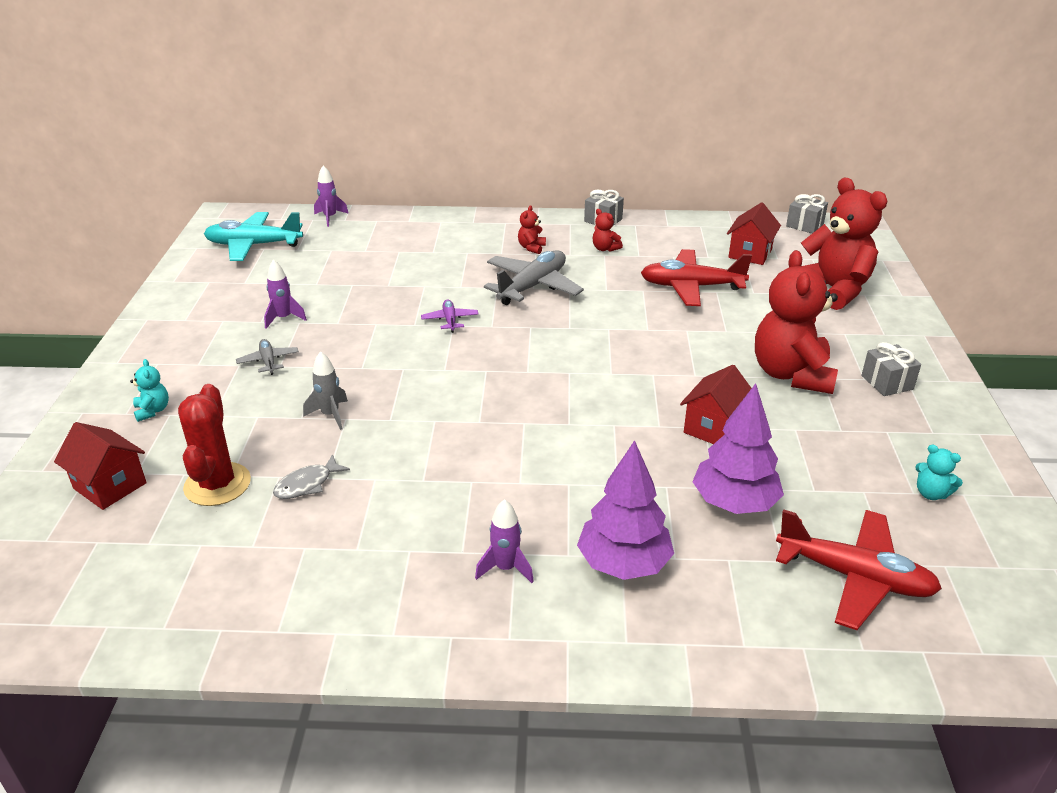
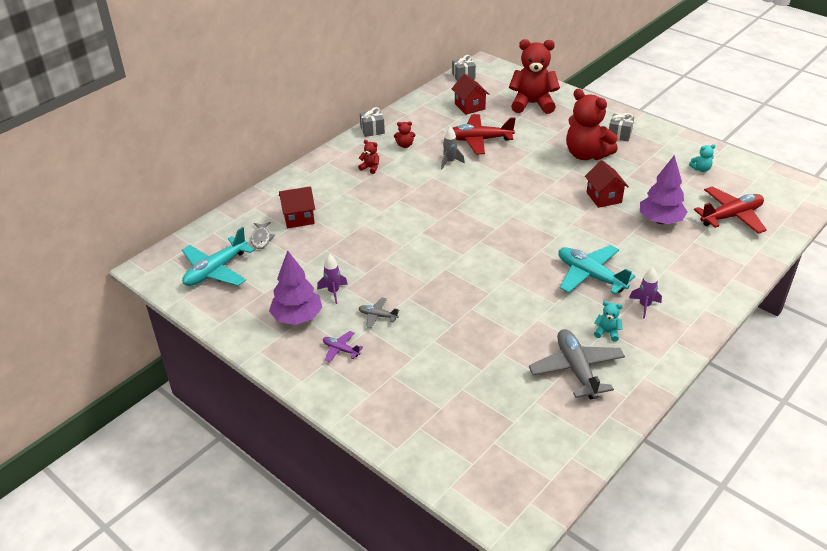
camera: 50 degrees left, 5 degrees up
(110, 486) = (444, 422): red house -> red house (299, 218)
(152, 411) = (380, 382): turquoise teddy bear -> turquoise teddy bear (607, 332)
(217, 484) = (485, 378): red cactus -> none
(307, 484) = (518, 344): grey fish -> grey fish (261, 239)
(330, 217) = (222, 224): purple rocket -> none
(330, 415) = (462, 312): grey rocket -> grey rocket (450, 162)
(450, 320) = (414, 231): purple plane -> purple plane (341, 350)
(518, 487) = (590, 276): none -> turquoise plane
(531, 248) = (370, 168): red teddy bear -> red teddy bear turned 150 degrees clockwise
(532, 286) = (414, 187): grey plane -> grey plane (576, 369)
(623, 563) = (671, 271): purple tree -> purple tree (297, 317)
(691, 287) = (479, 140): red plane -> red plane turned 45 degrees clockwise

